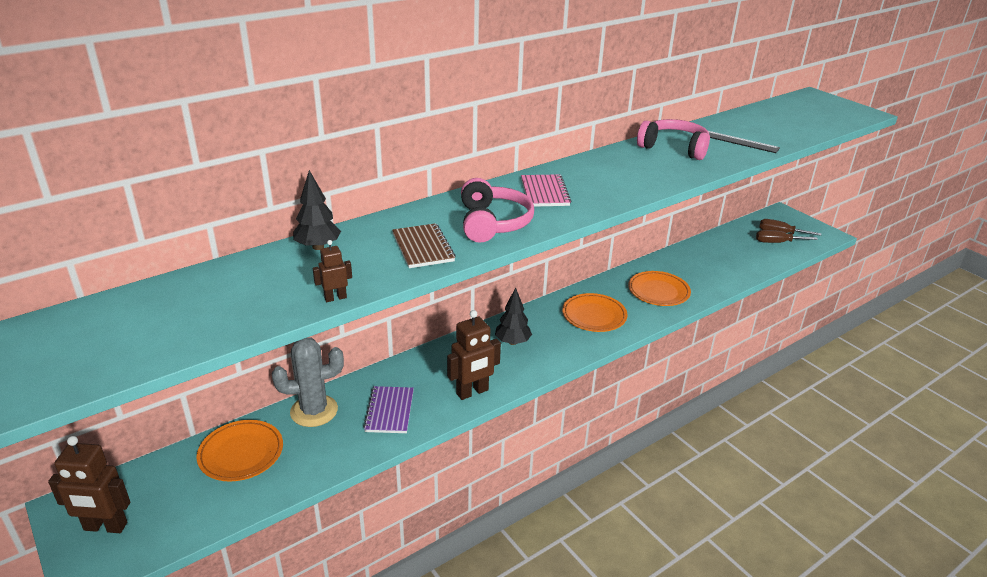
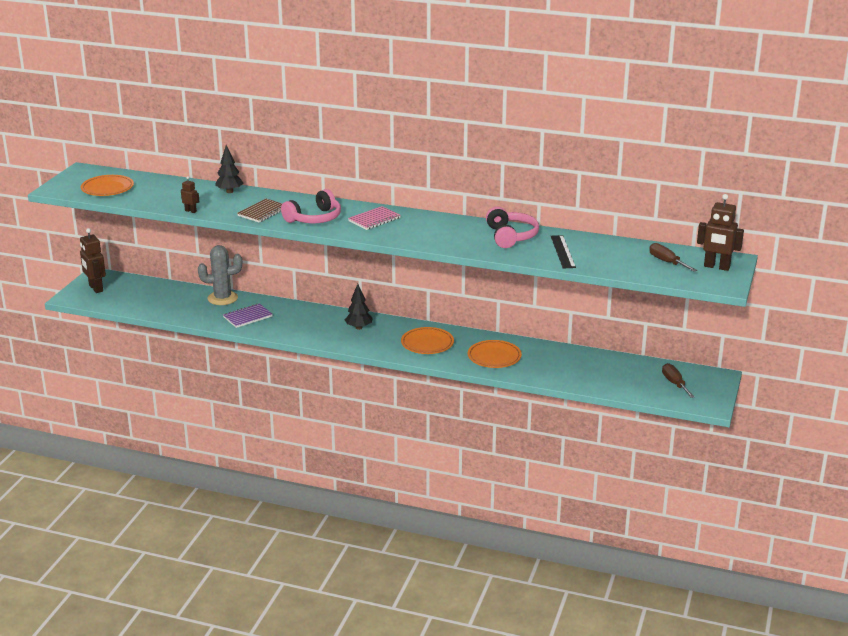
camera: 55 degrees right, 5 degrees down
(241, 453) = (171, 295): orange plate -> orange plate (107, 188)
(314, 411) = (222, 298): grey cactus -> grey cactus turned 45 degrees counterclockwise
(472, 392) = (293, 333): brown robot -> brown robot (716, 267)
(777, 242) = (654, 386): brown screwdriver -> brown screwdriver (667, 262)

